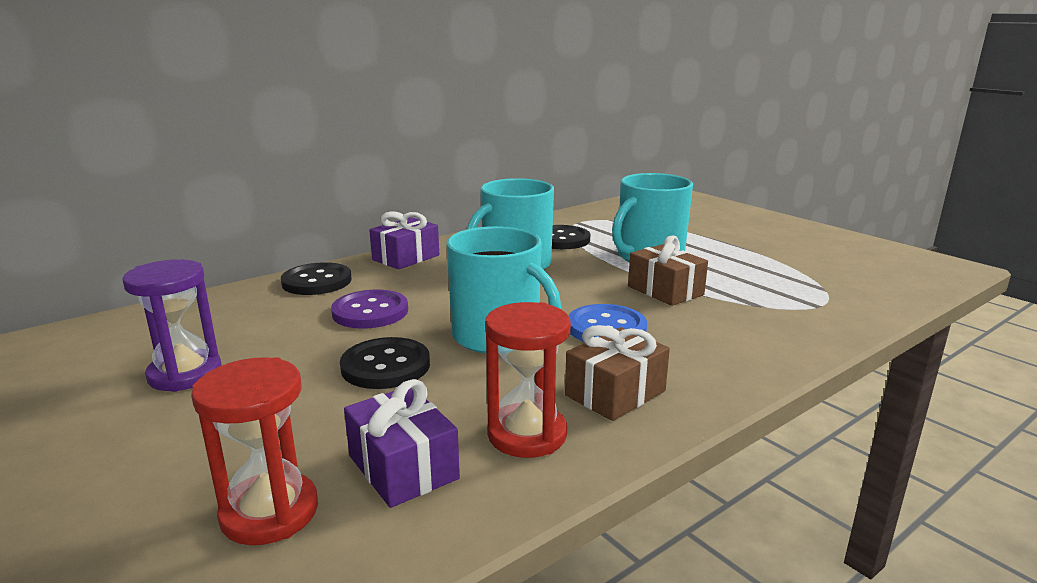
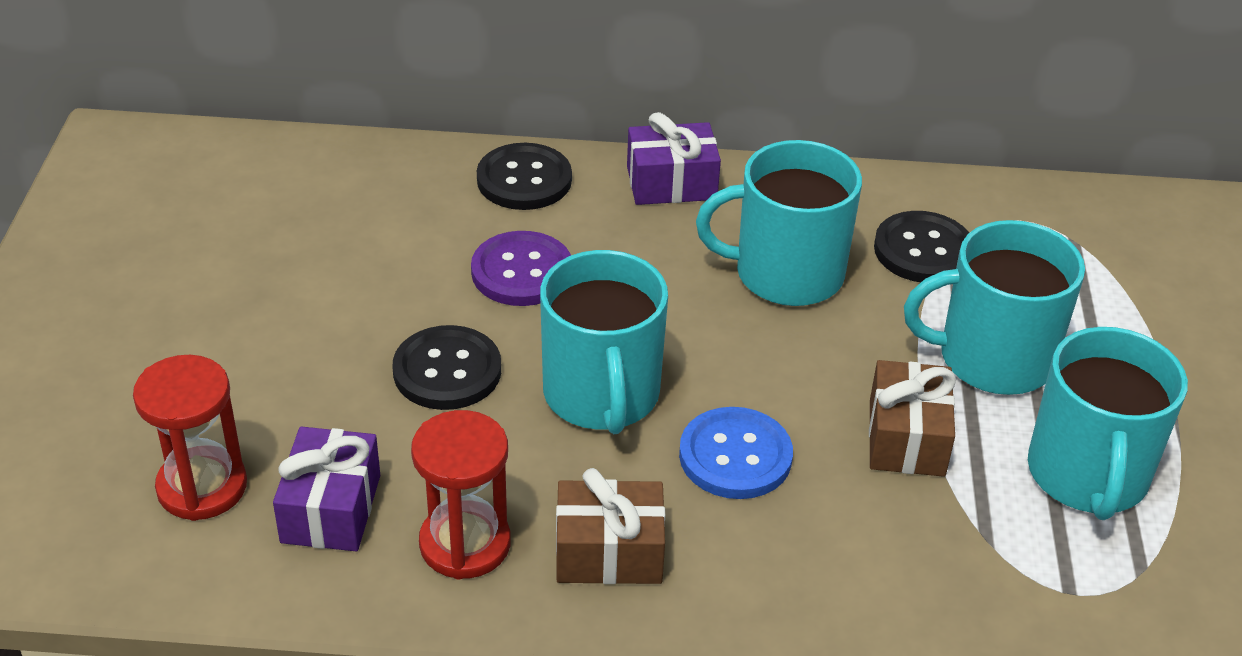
camera: 40 degrees right, 20 degrees up
(185, 374) = (277, 273): purple hourglass -> none
(750, 272) = (1087, 475): none -> turquoise mug

